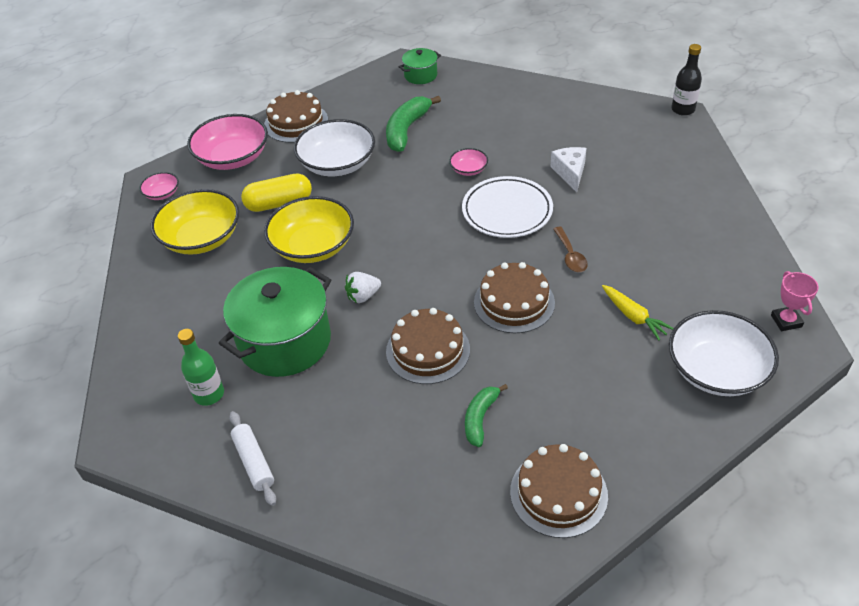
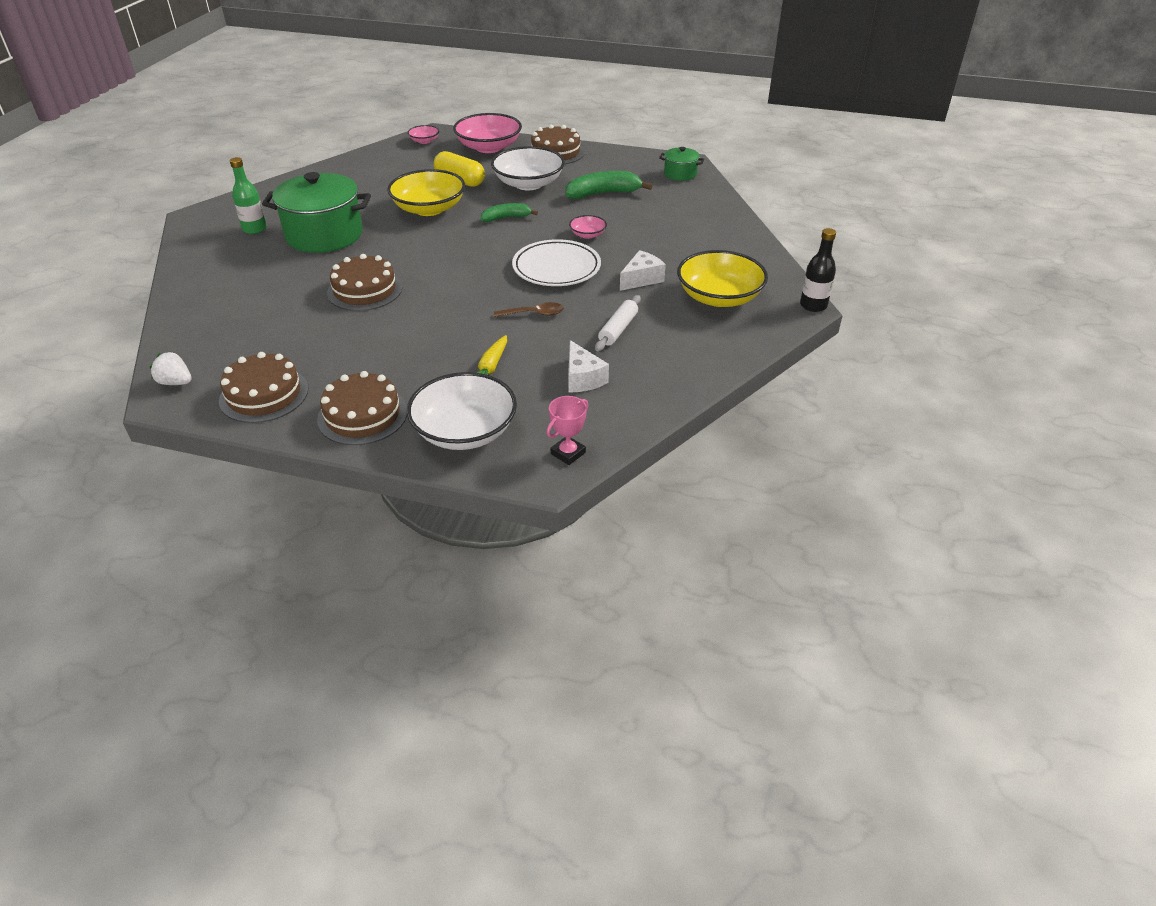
camera: 50 degrees right, 5 degrees down
(201, 238) = (395, 170): yellow bowl -> yellow bowl (719, 297)
(254, 462) = (208, 266): white rolling pin -> white rolling pin (618, 329)
(363, 296) = (396, 245): white strawberry -> white strawberry (175, 382)
(480, 418) = (314, 335): green banana -> green banana (506, 218)
(514, 302) = (451, 307): brown cake -> brown cake (362, 415)
(570, 255) = (534, 314): brown spoon -> brown spoon turned 135 degrees counterclockwise
(690, 269) = (582, 378): none -> white cheese

